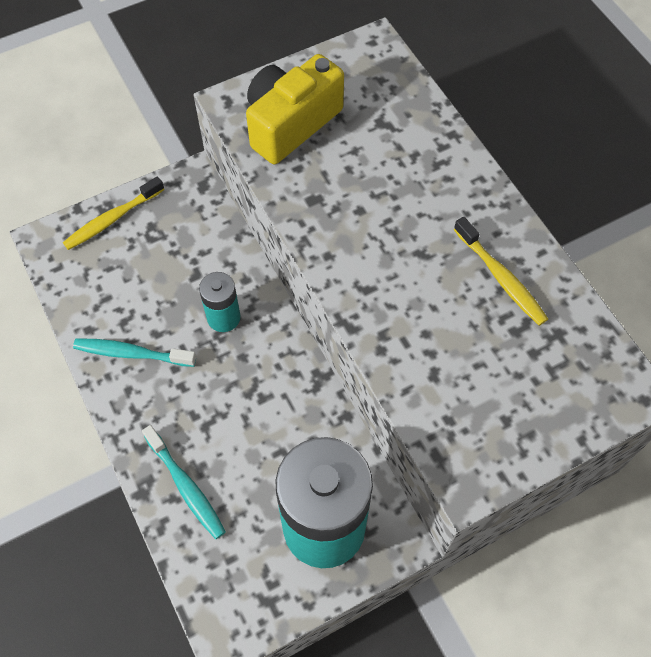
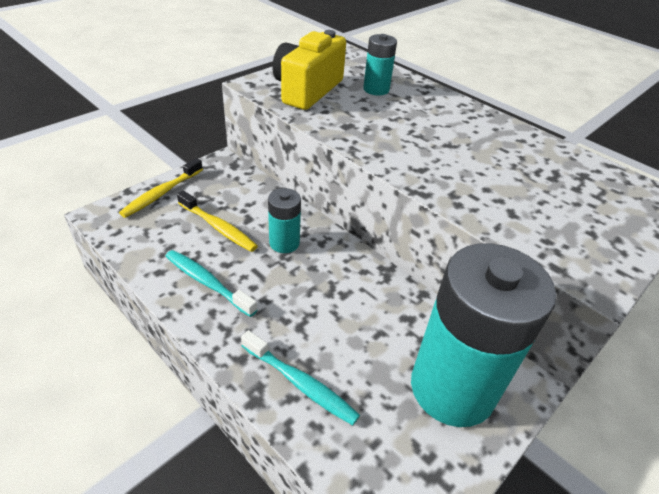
camera: 20 degrees left, 20 degrees down
(132, 353) = (207, 282): turquoise toothbrush -> turquoise toothbrush turned 45 degrees clockwise
(379, 133) = (376, 89): none -> turquoise battery
(501, 278) = (518, 150): yellow toothbrush -> yellow toothbrush (218, 227)

